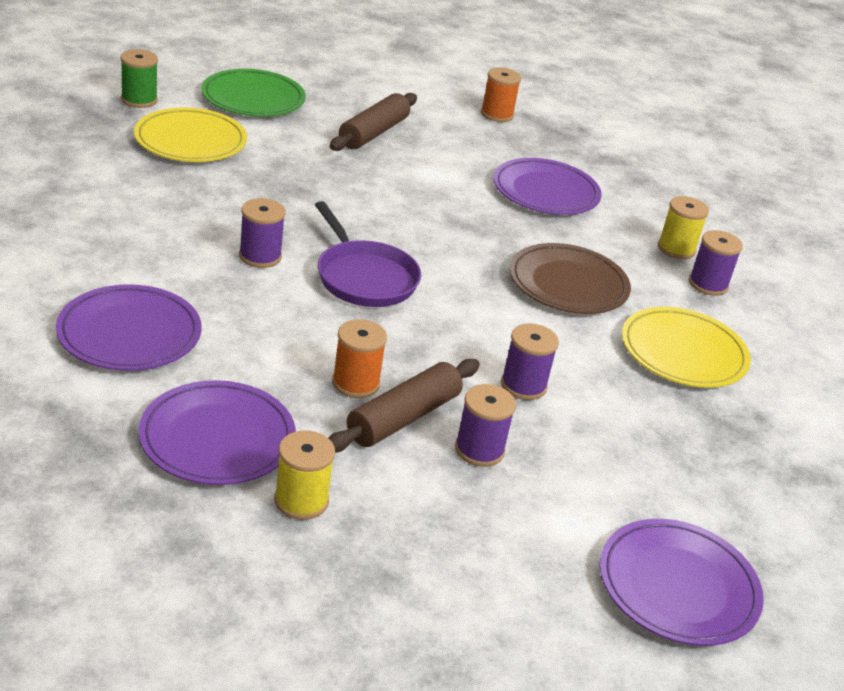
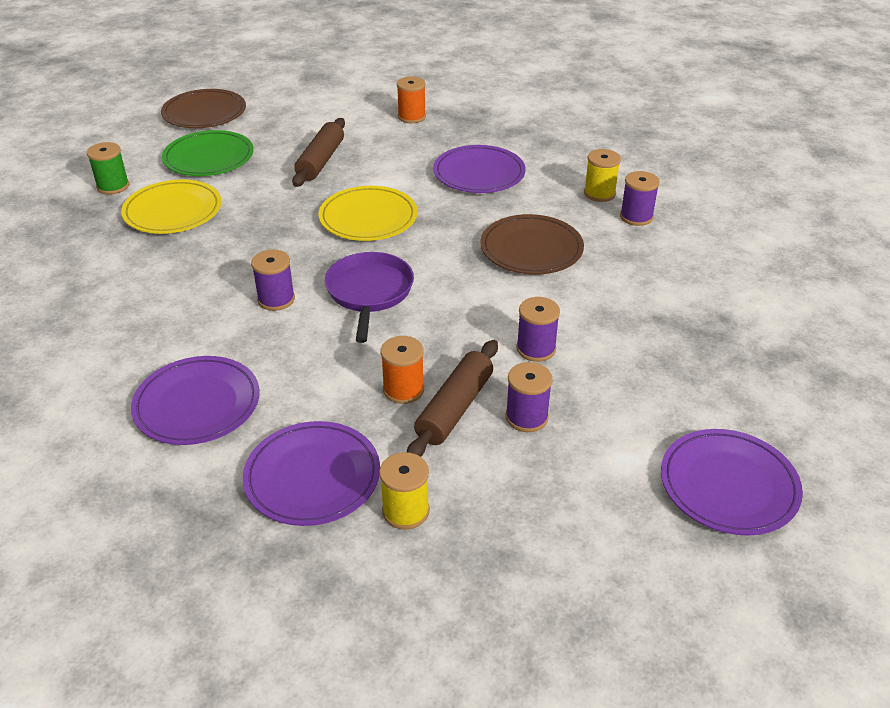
camera: 10 degrees left, 5 degrees up
(269, 53) = (204, 113): none -> brown plate
(364, 277) = (369, 292): purple pan -> purple pan turned 135 degrees counterclockwise
(683, 353) = (644, 281): yellow plate -> yellow plate (368, 218)

